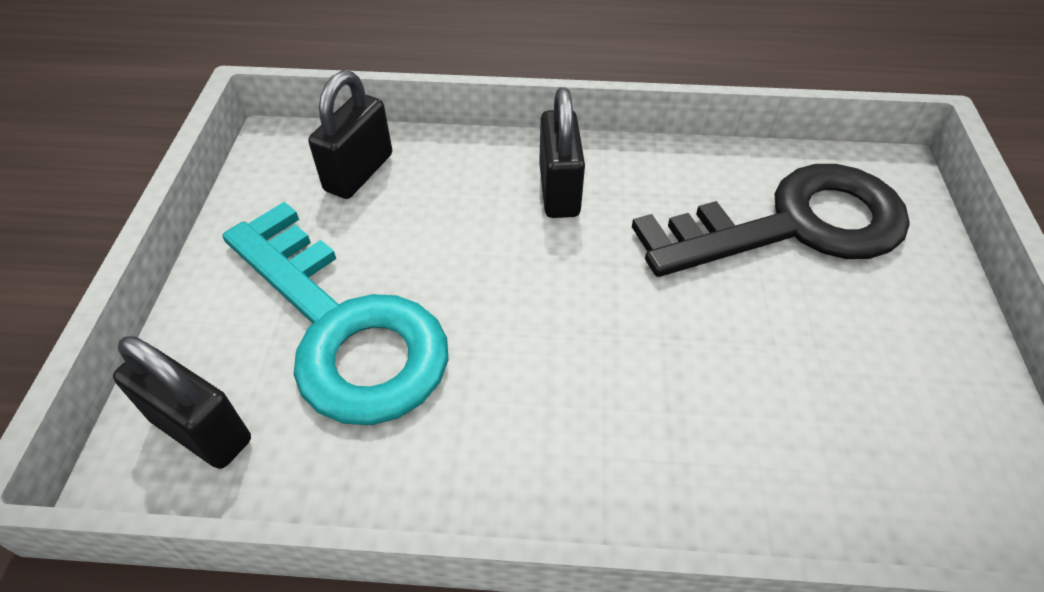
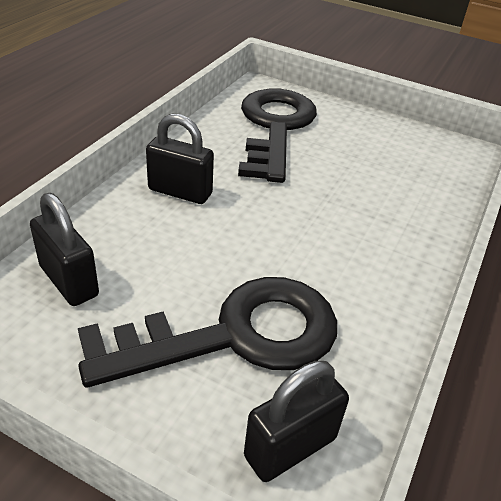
camera: 70 degrees left, 10 degrees down
(341, 326) = (233, 335): turquoise key -> black key

